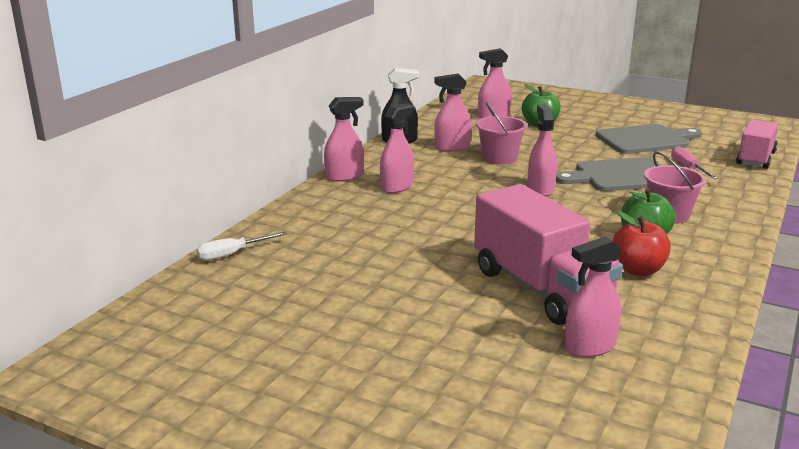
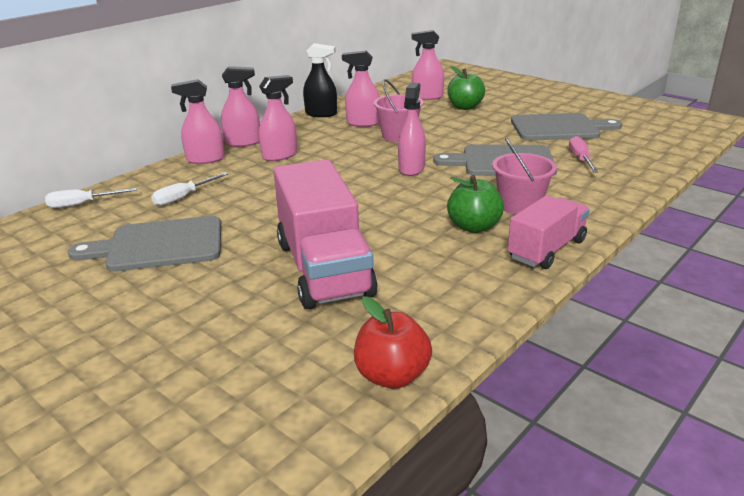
camera: 15 degrees right, 5 degrees up
(336, 237) = (183, 197): none -> white screwdriver
(358, 285) = (159, 245): none -> grey cutting board
(589, 347) = (318, 337): pink spray bottle -> pink spray bottle (205, 159)
(638, 270) = (439, 260): red apple -> red apple (392, 375)
(755, 158) = (662, 155): pink truck -> pink truck (546, 249)

